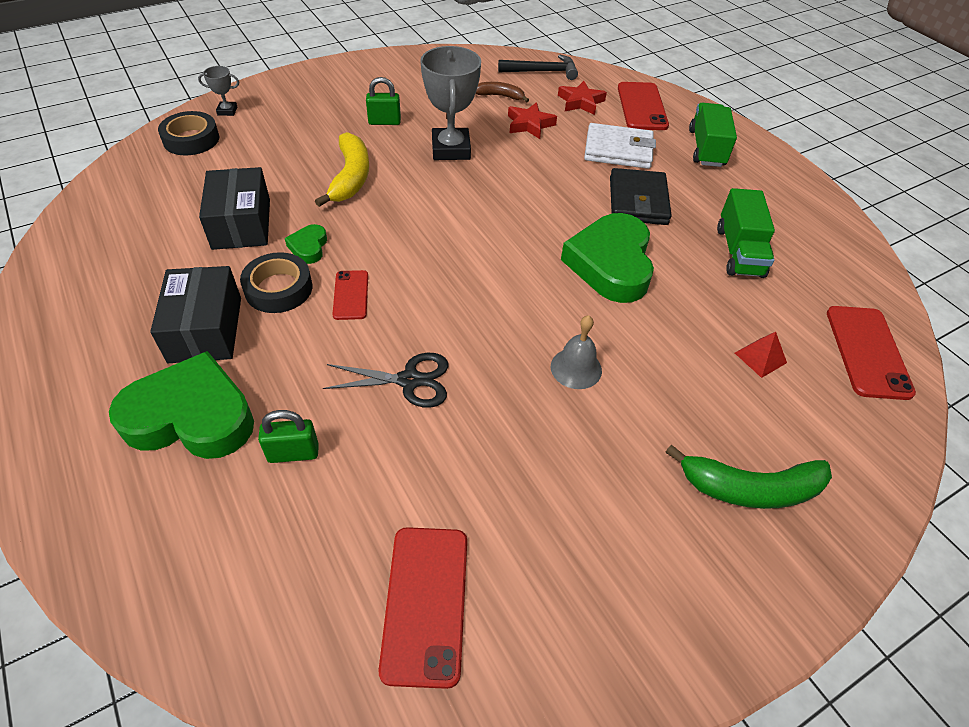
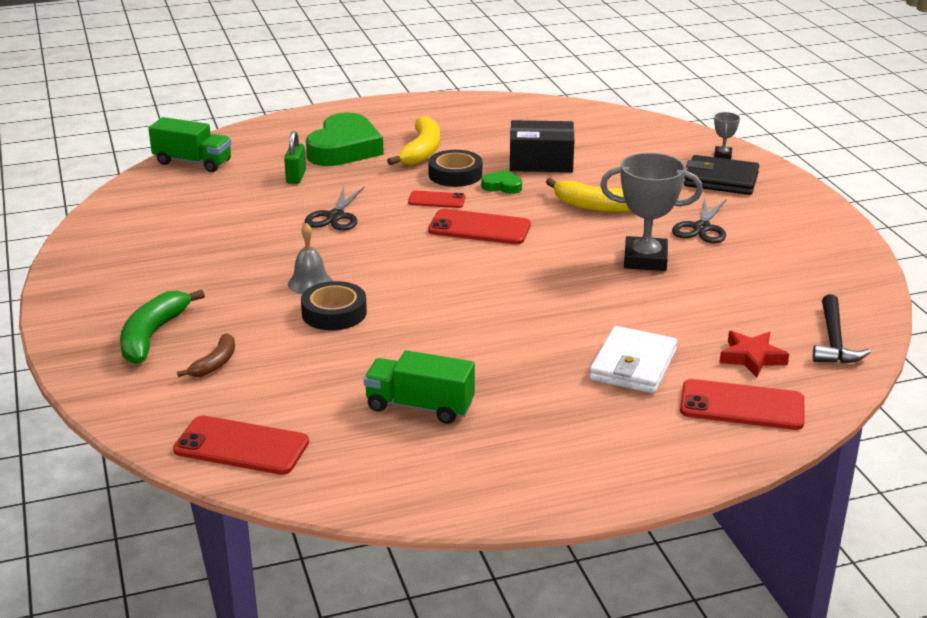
camera: 105 degrees right, 20 degrees down
(191, 139) = (672, 141): black tape -> black tape (334, 313)
(205, 329) = (422, 151): black box -> yellow banana
(384, 122) = (702, 228): green padlock -> black scissors
(425, 603) = (165, 209): red phone -> red phone (479, 228)
(500, 96) = (763, 301): brown banana -> brown banana (215, 363)
(529, 124) = (695, 313): red star -> none
(611, 264) = (430, 322): green heart -> none
(638, 201) = (527, 359): black wallet -> black wallet (721, 180)
(706, 148) = (631, 437): green truck -> green truck (193, 162)
(760, 357) = (271, 377): red pyramid -> none

